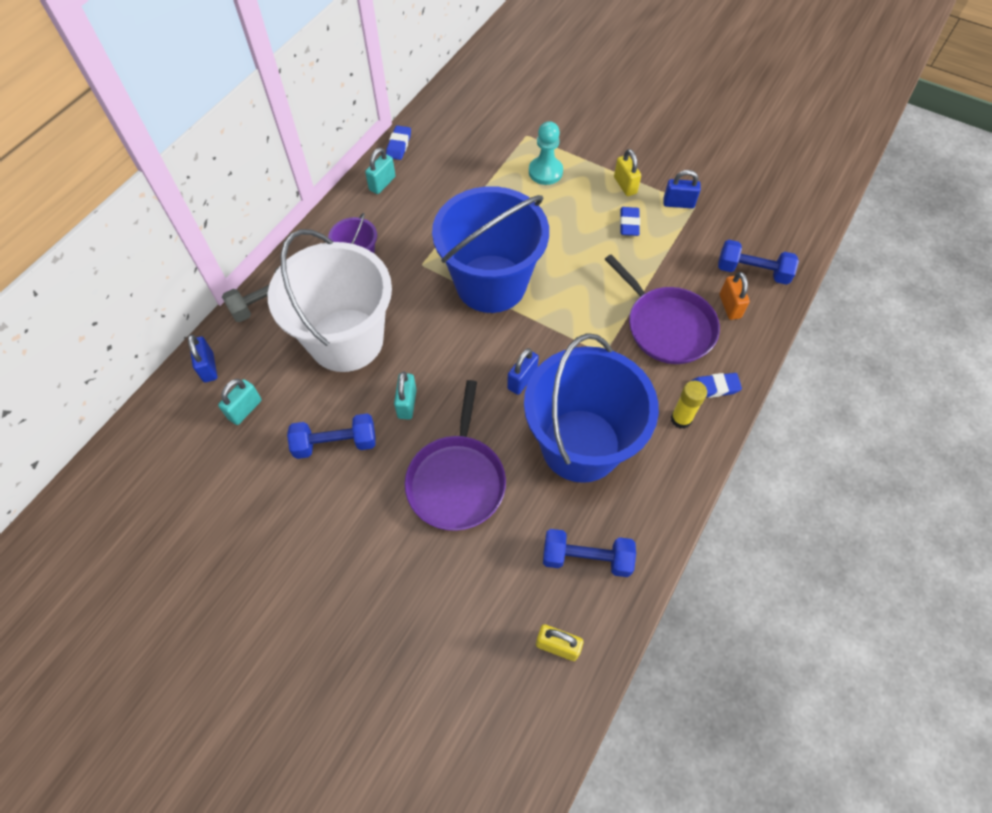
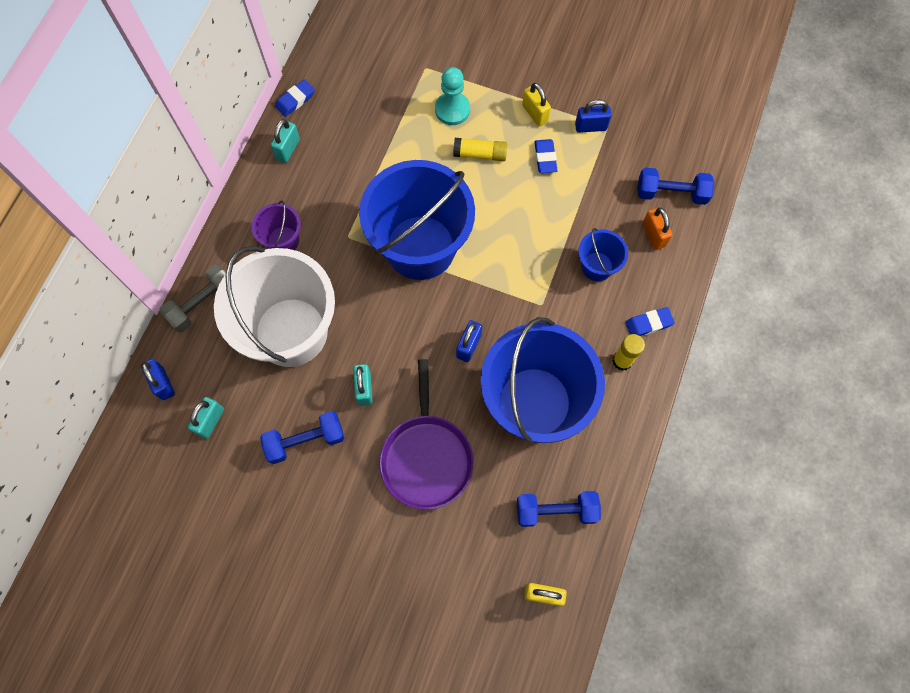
camera: 10 degrees left, 10 degrees up
(399, 145) = (295, 100): blue eraser -> blue eraser turned 45 degrees clockwise
(565, 212) = (480, 154): none -> yellow glue stick
(667, 326) = (597, 266): purple pan -> blue bucket

